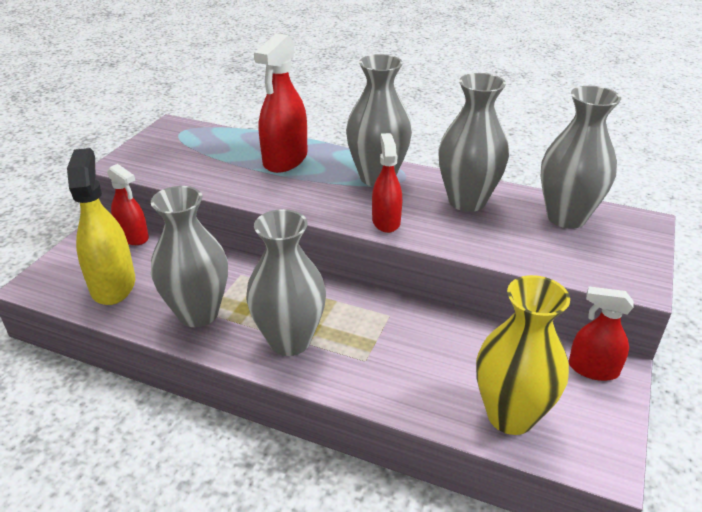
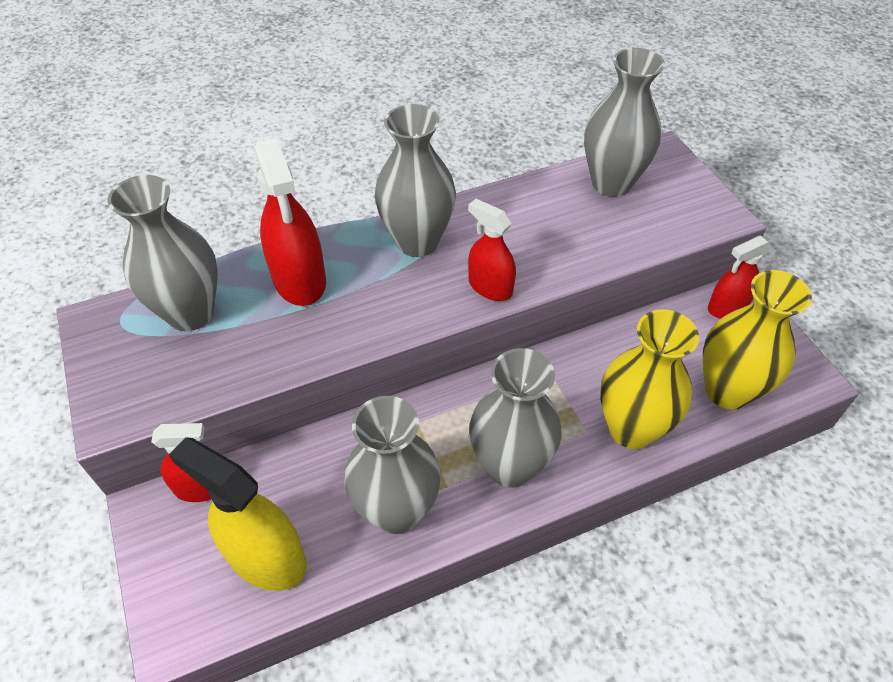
camera: 45 degrees left, 15 degrees up
(398, 381) = (631, 429): none -> yellow vase
(467, 201) = (523, 217): grey vase -> grey vase (190, 313)

